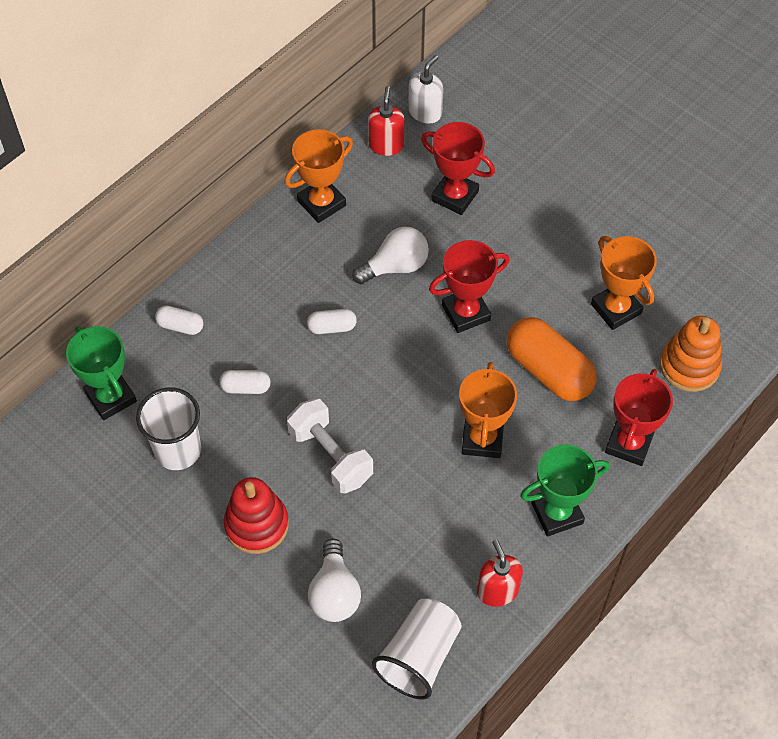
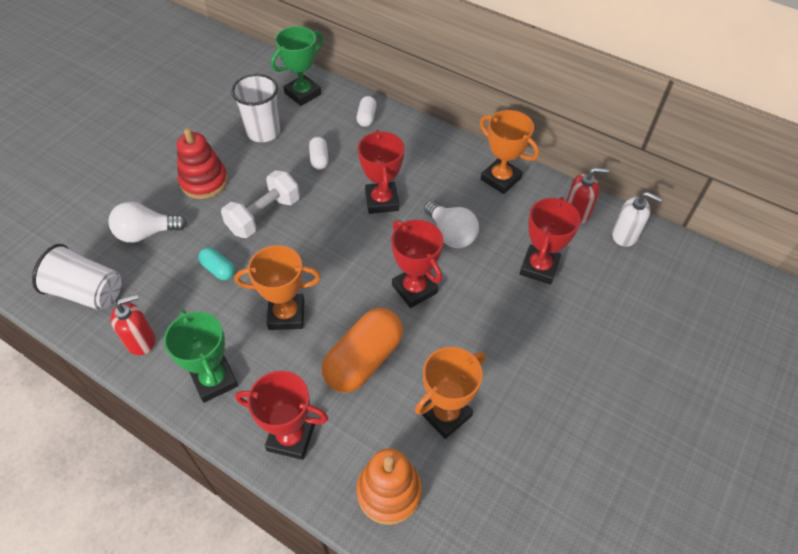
camera: 80 degrees right, 5 degrees down
(332, 327) = (382, 201): white capsule -> red trophy
(407, 508) = (218, 269): none -> turquoise capsule

